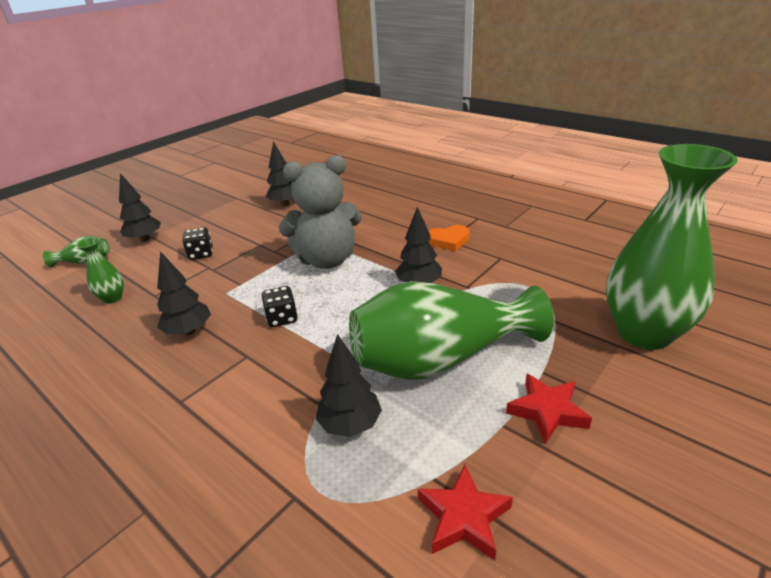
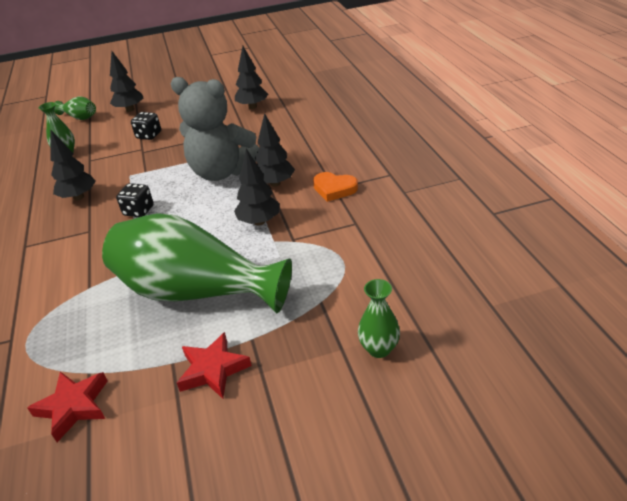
camera: 35 degrees right, 5 degrees up
(350, 425) = (88, 310): black tree -> black tree (275, 183)
(644, 333) = (379, 349): green vase -> green vase, size x0.42

